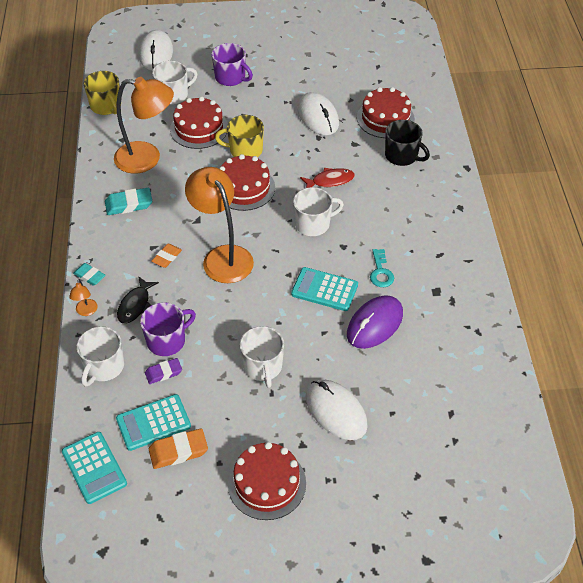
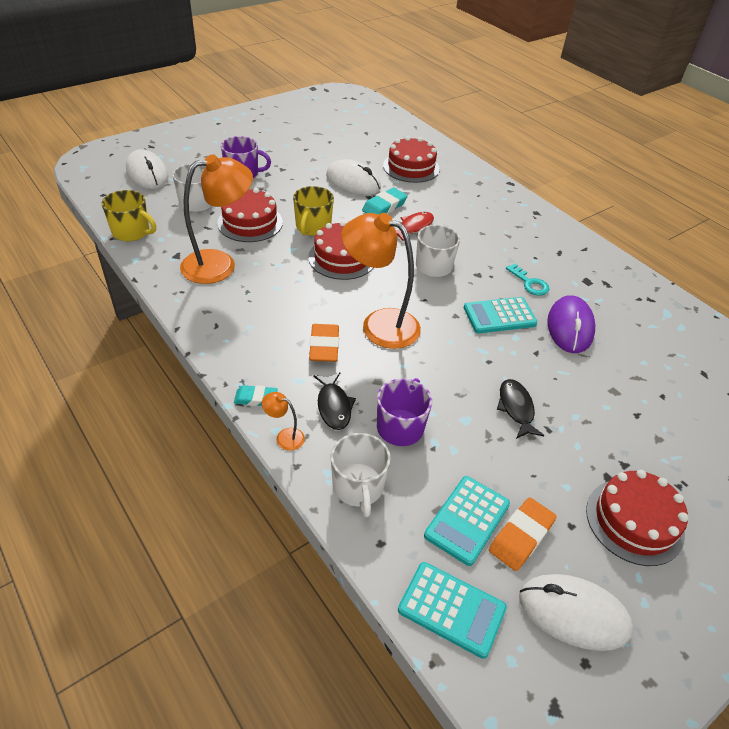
camera: 35 degrees left, 5 degrees down
(86, 311) = (284, 437): orange lamp -> orange lamp turned 150 degrees clockwise
(129, 204) = (237, 312): turquoise eraser -> turquoise eraser (384, 206)
(163, 373) = (427, 461): purple eraser -> none
(167, 257) = (324, 346): orange eraser -> orange eraser, size x1.51
(245, 150) = (313, 227): yellow mug -> yellow mug turned 45 degrees counterclockwise
(263, 367) = (516, 408): white mug -> black fish
(336, 411) = (619, 418): white mouse -> white mouse (573, 613)
(402, 156) = (453, 190): black mug -> none

